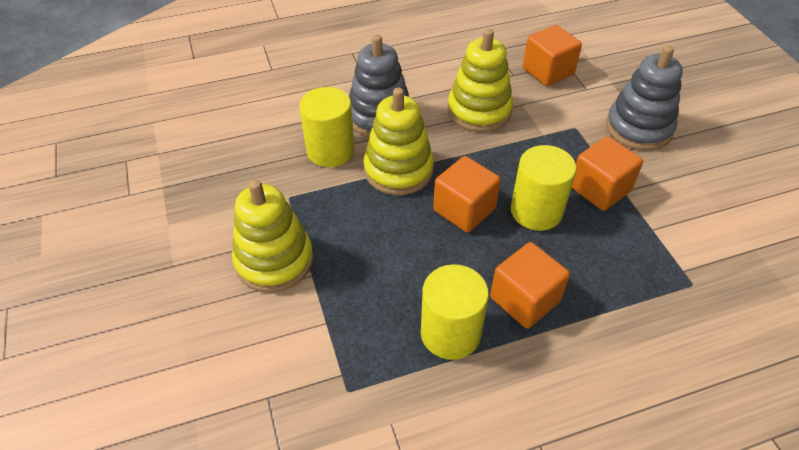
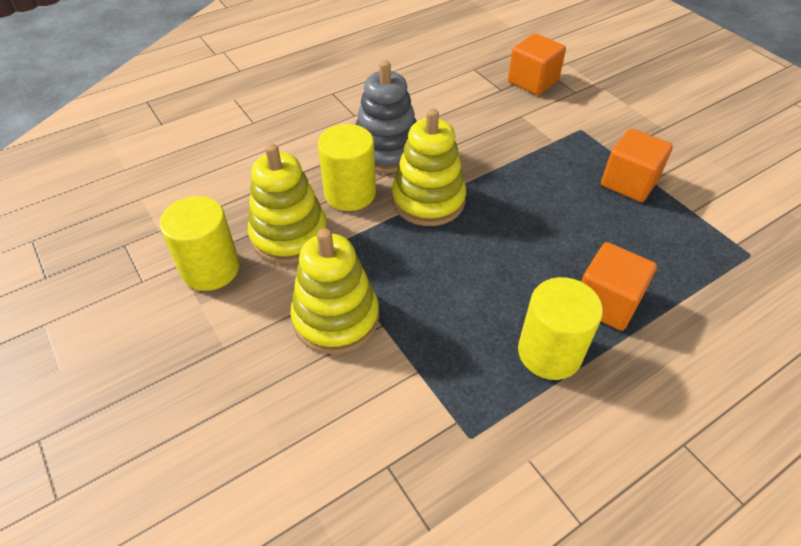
camera: 15 degrees left, 0 degrees up
(464, 210) = (510, 227): orange cube -> none
(479, 111) = (483, 129): yellow stacking toy -> yellow stacking toy (289, 235)
(536, 211) = (579, 215): yellow cylinder -> yellow cylinder (211, 269)
(638, 128) = (638, 120): grey stacking toy -> none

